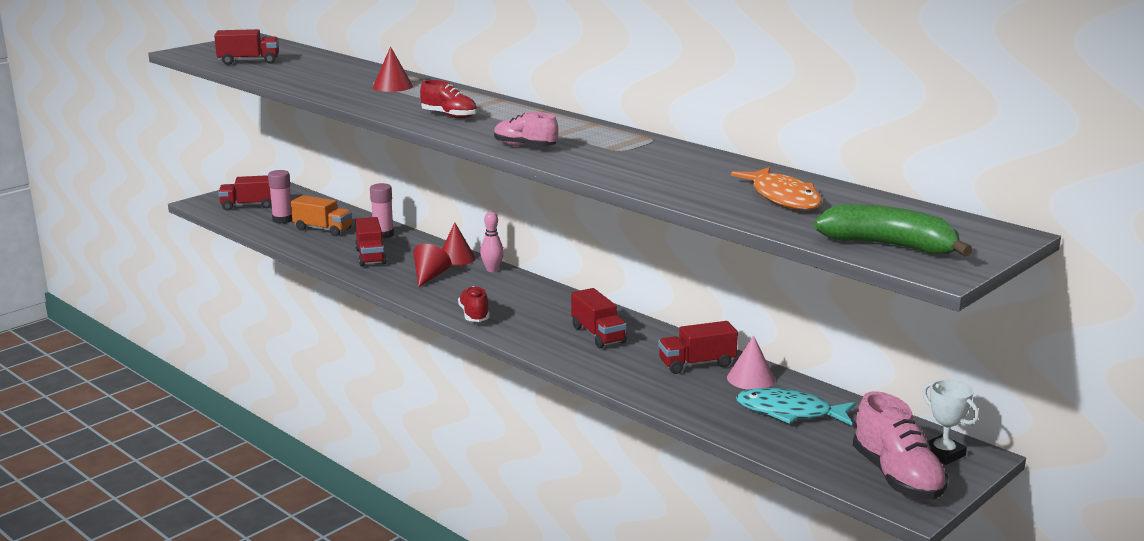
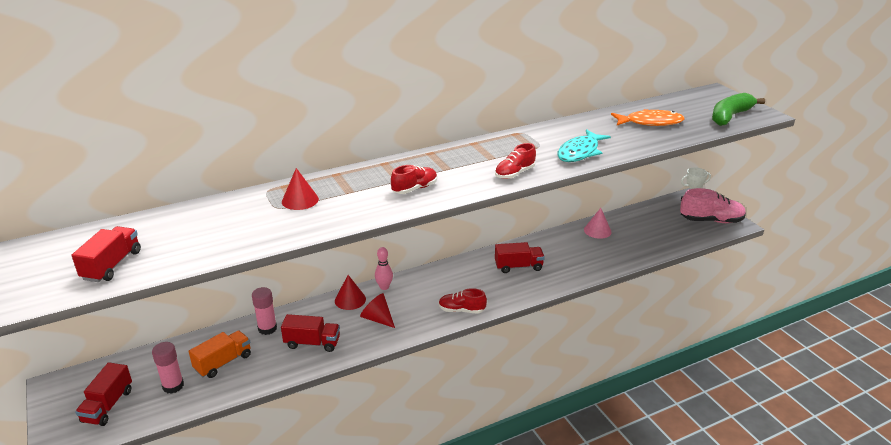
camera: 70 degrees left, 10 degrees up
(525, 146) = (514, 173): pink shoe -> red shoe
(697, 364) = (573, 242): red truck -> none
(789, 412) = (640, 230): turquoise fish -> turquoise fish (580, 152)

